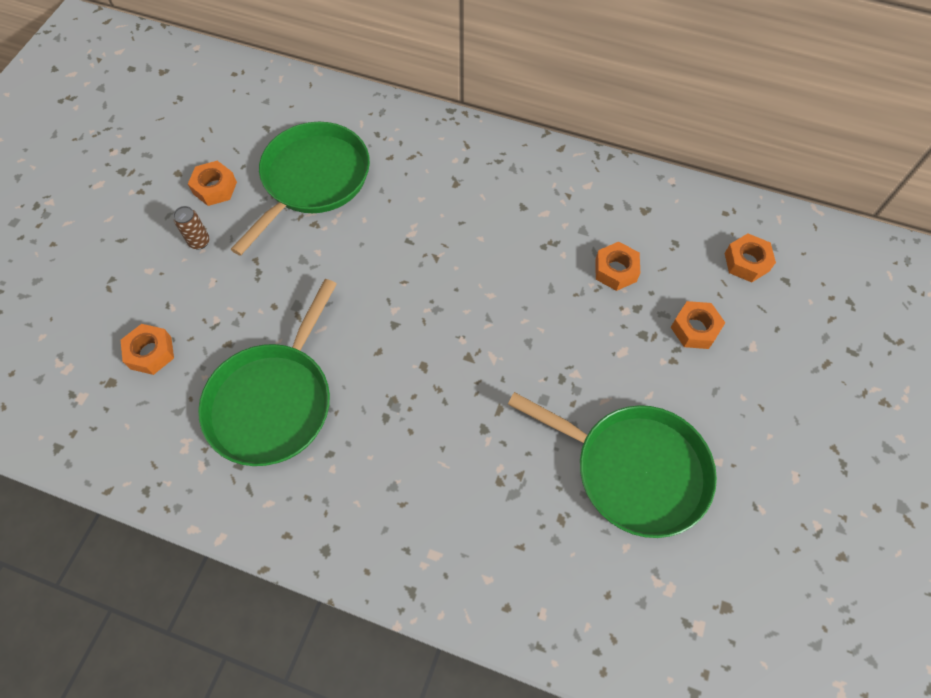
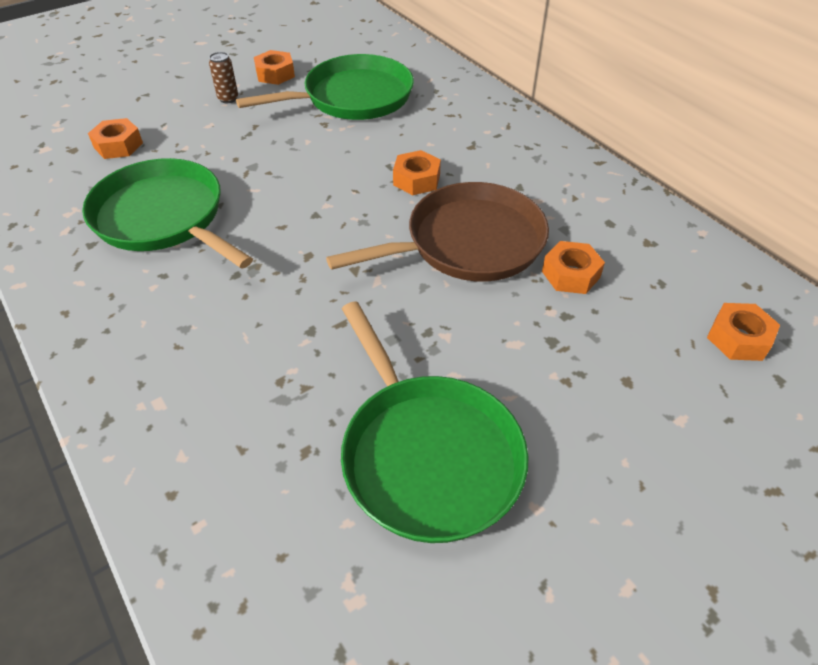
camera: 35 degrees right, 15 degrees down
(273, 402) = (163, 217): green pan -> green pan turned 75 degrees clockwise
(528, 283) = (468, 243): none -> brown pan
(695, 329) = (619, 366): orange nut -> orange nut (416, 180)

